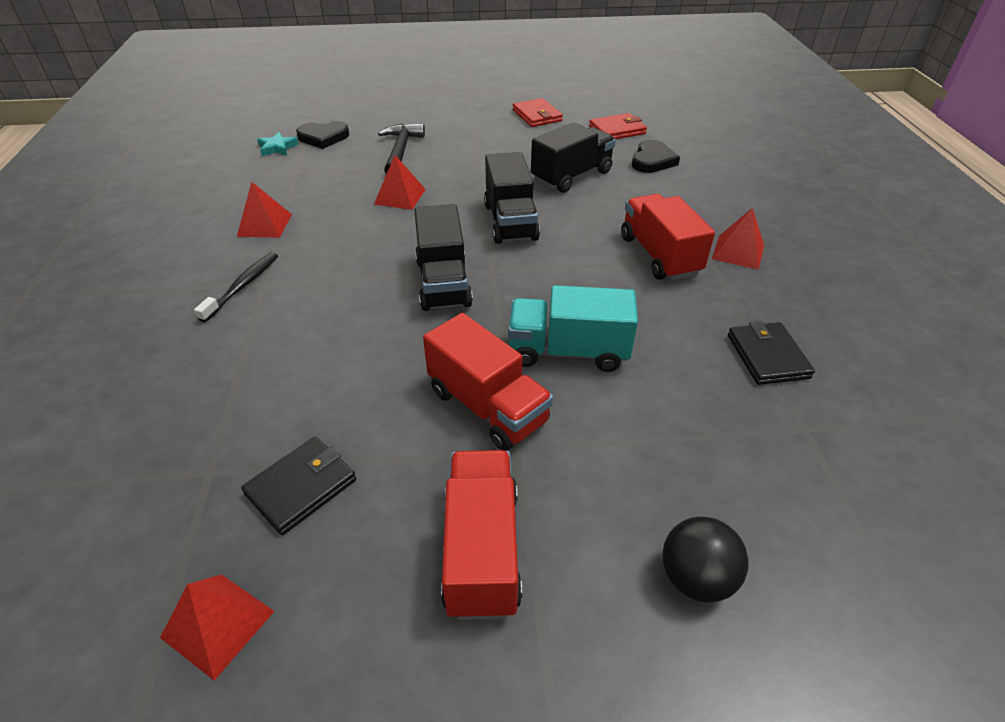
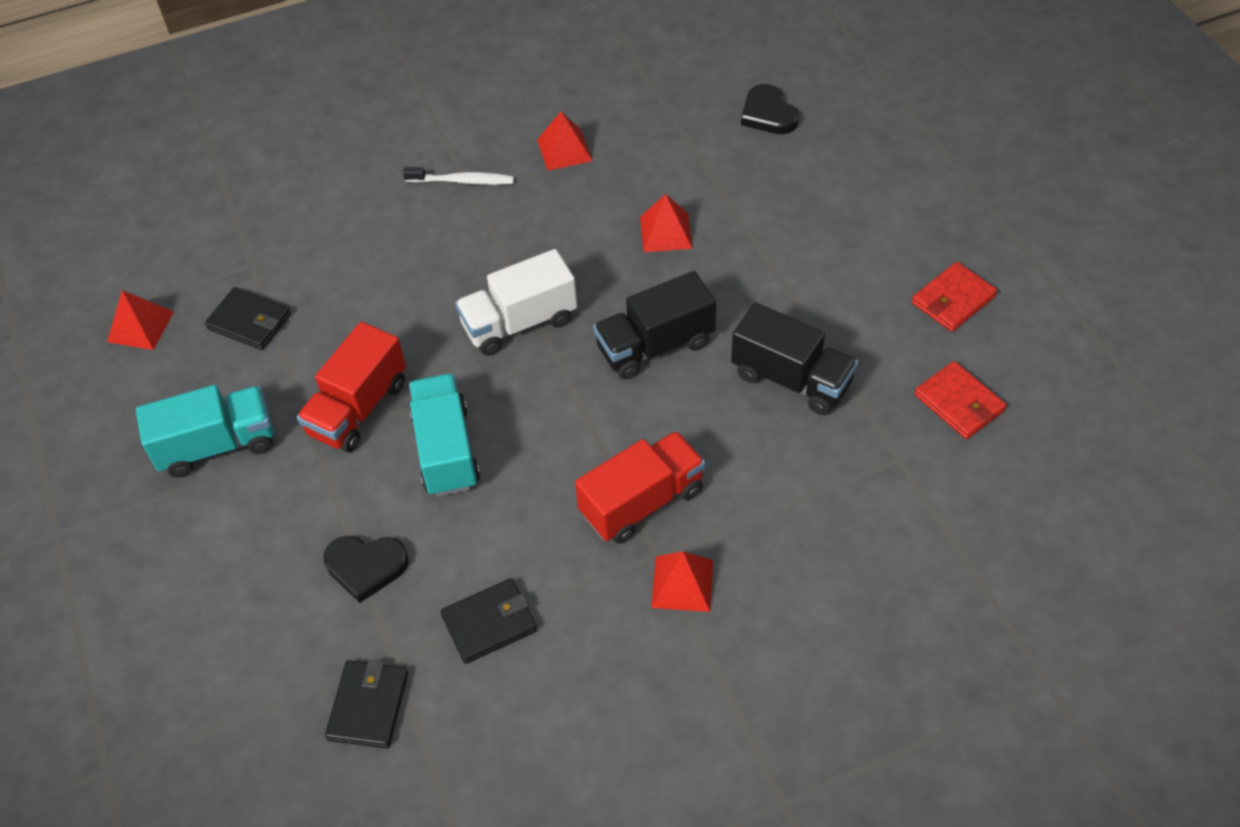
camera: 75 degrees right, 10 degrees up
(242, 286) = (462, 181): black toothbrush -> white toothbrush
(277, 148) = (722, 88): turquoise star -> none
(401, 151) = (771, 195): black hammer -> none
(443, 282) = (519, 323): black truck -> white truck
(482, 549) = (217, 445): red truck -> turquoise truck
(652, 160) = (883, 460): black heart -> black heart (366, 567)
(695, 577) = (216, 583): black ball -> none
(860, 455) = (368, 706): none -> black wallet

